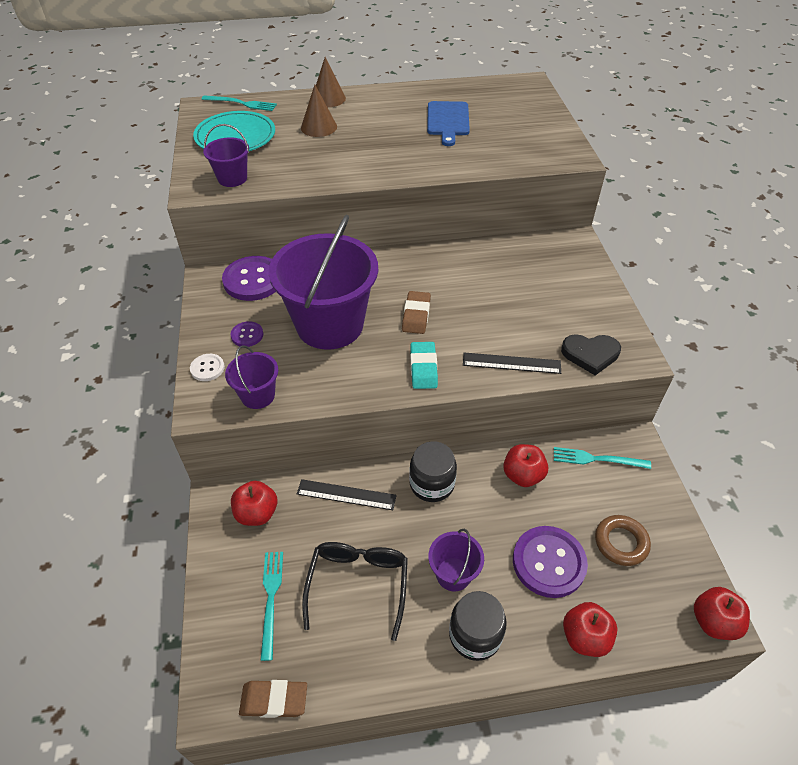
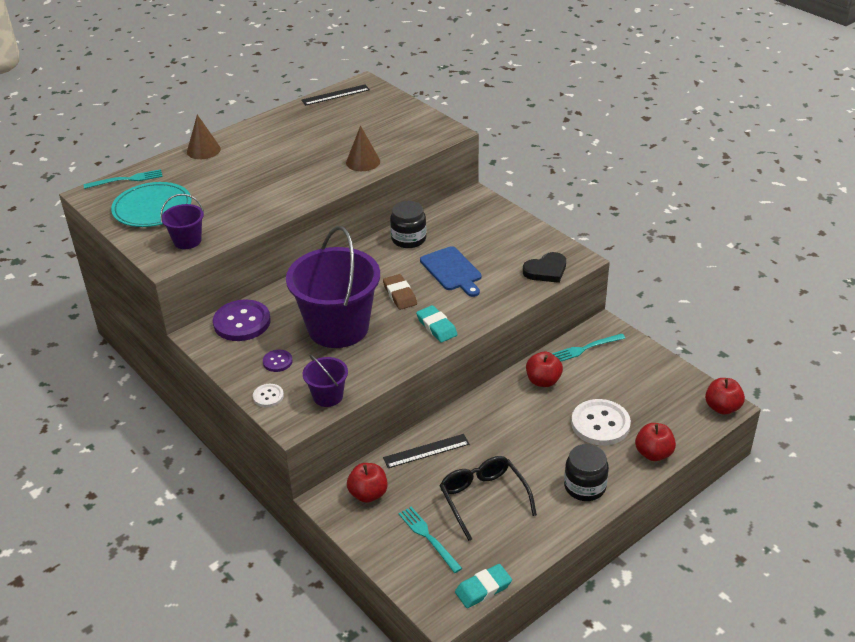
camera: 30 degrees left, 10 degrees down
(274, 700) = (483, 589): brown eraser -> turquoise eraser
(319, 127) = (220, 176): brown cone -> brown cone (363, 162)
(432, 484) = (483, 415): black jar -> black jar (408, 239)
(448, 121) = (325, 136): blue cutting board -> blue cutting board (452, 271)
(453, 574) = (543, 461): purple bucket -> none
(511, 363) = (496, 298): black ruler -> black ruler (335, 95)
(549, 562) = (600, 424): purple button -> white button
(621, 542) = (637, 391): brown ring -> none

